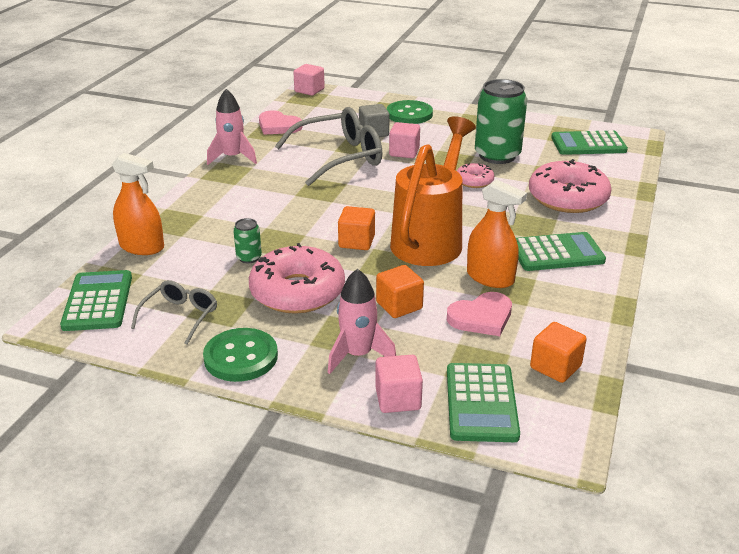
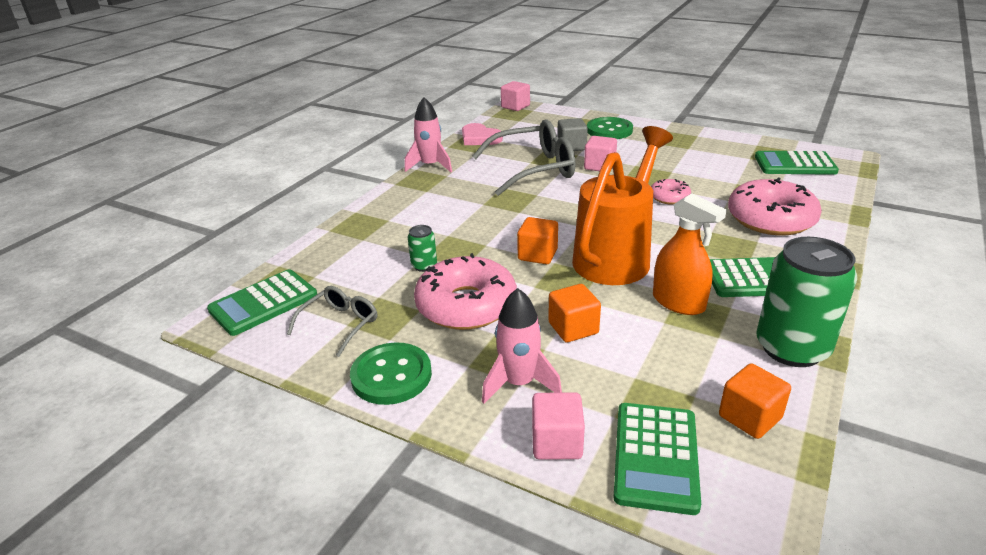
camera: 10 degrees right, 0 degrees up
(98, 301) = (263, 303): green calculator -> green calculator turned 135 degrees counterclockwise
(142, 247) = (322, 249): orange spray bottle -> none
(481, 317) = (665, 348): pink heart -> none
(497, 155) = (696, 172): green can -> green can (792, 348)

